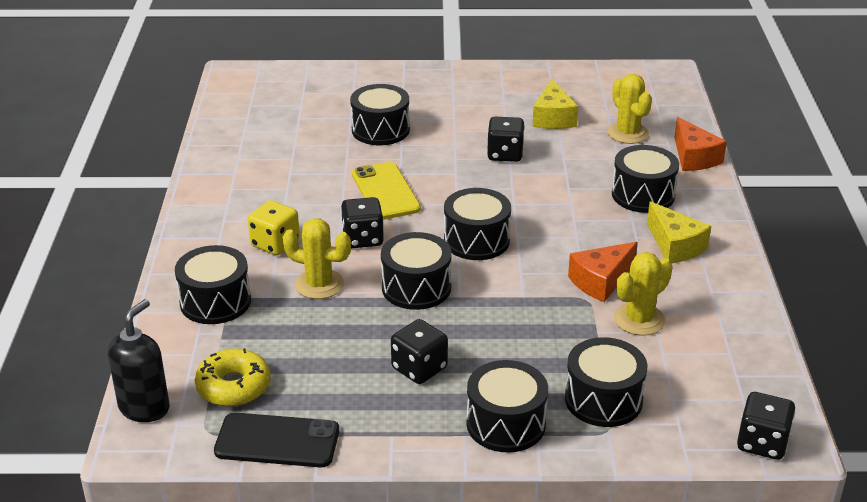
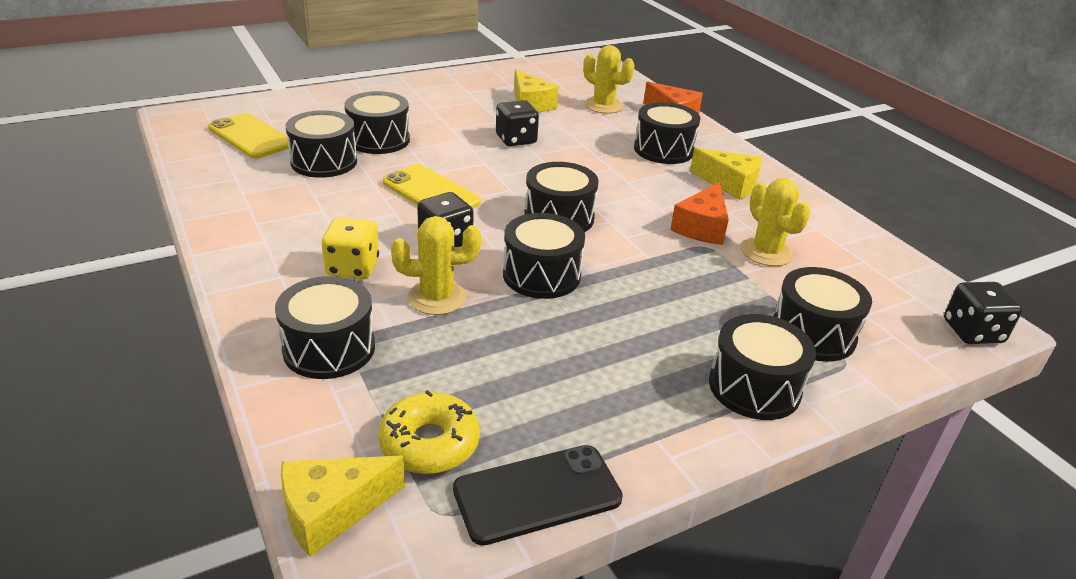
camera: 30 degrees left, 0 degrees up
(144, 408) = (332, 511): black soap dispenser -> yellow cheese
(277, 106) = (250, 136): none -> yellow phone
(319, 143) = (324, 162): none -> black drum
(419, 368) = (618, 356): black dice -> none
(639, 320) = (766, 252): yellow cactus -> yellow cactus turned 45 degrees counterclockwise

